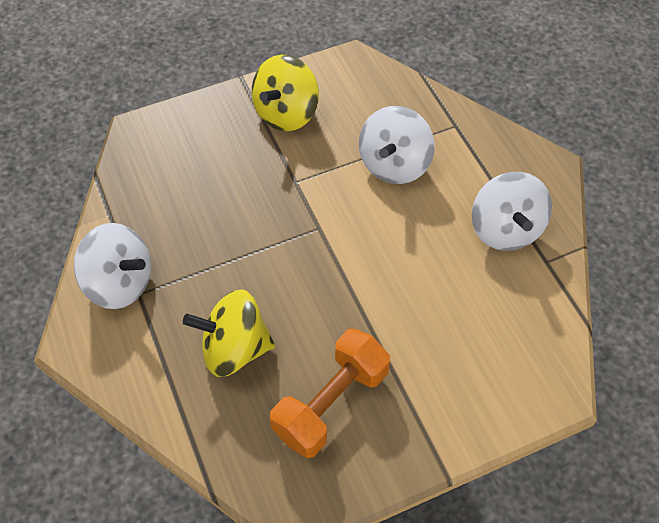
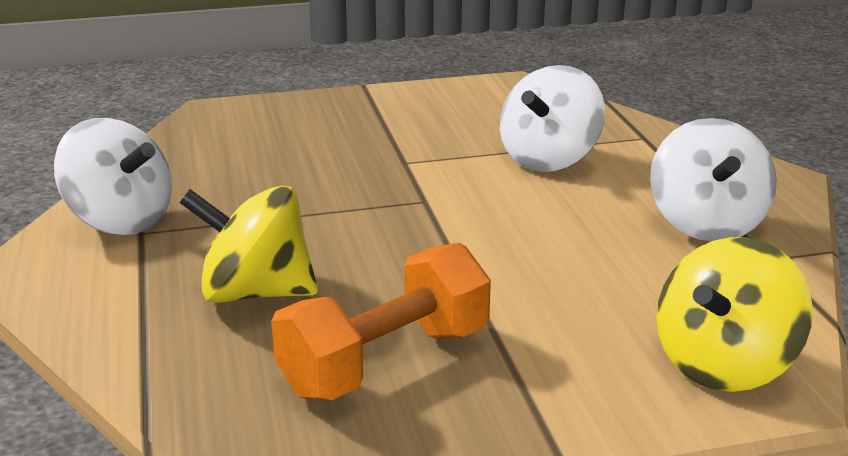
camera: 10 degrees right, 30 degrees down
(286, 113) = (412, 112): yellow spinning top -> yellow spinning top (724, 364)

